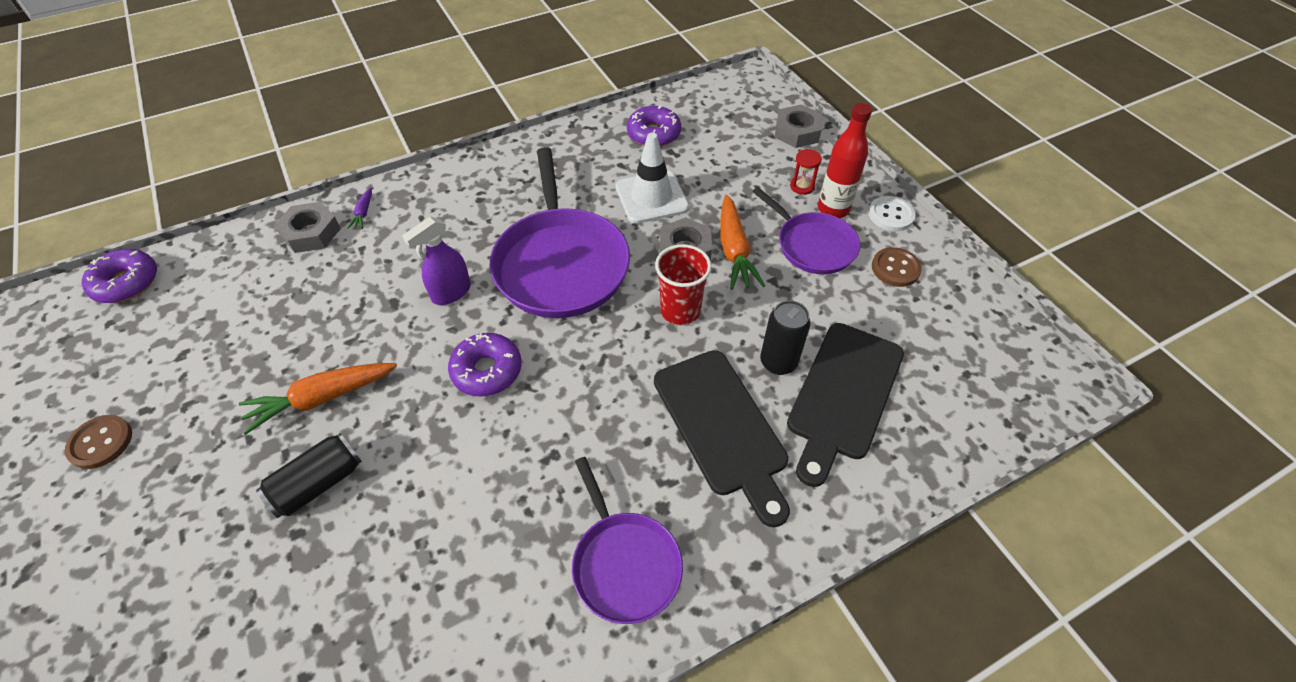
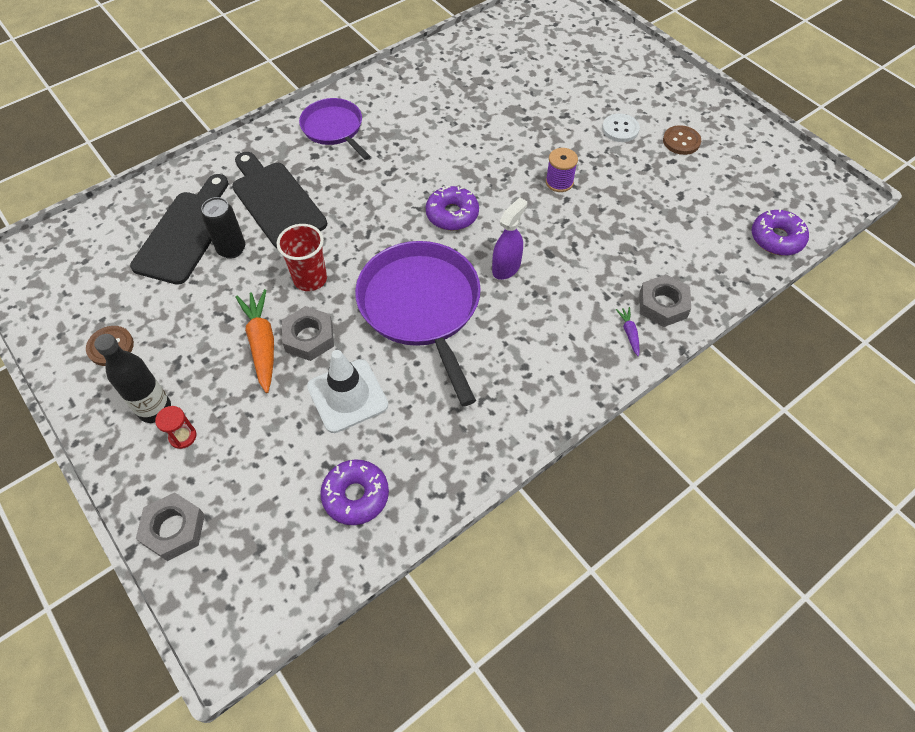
camera: 170 degrees right, 5 degrees up
(318, 484) = (529, 140): black can -> none
(322, 398) = (559, 182): orange carrot -> purple spool
(813, 245) = (185, 361): purple pan -> none
(833, 209) = (155, 409): red bottle -> black bottle
(891, 215) = (94, 410): white button -> white button (620, 129)

